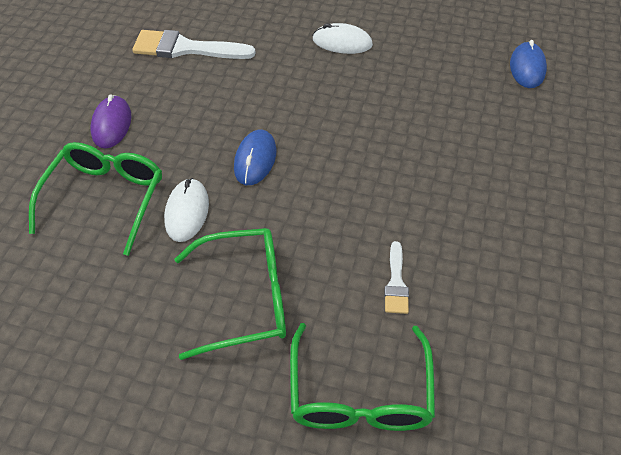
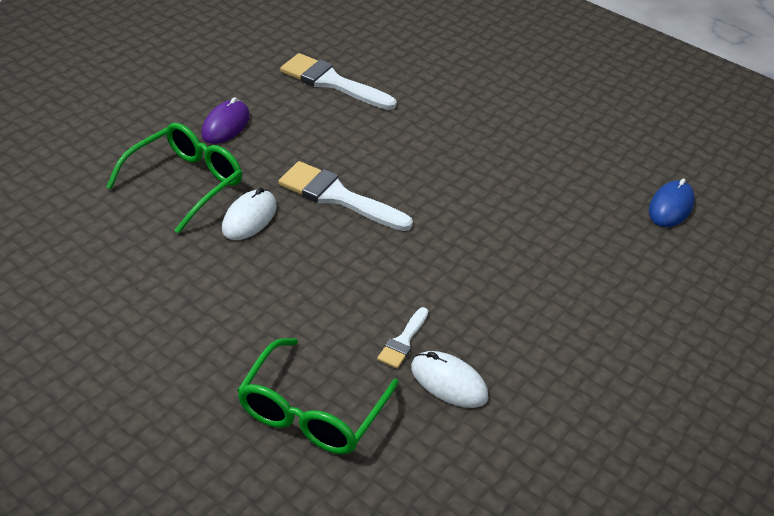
camera: 20 degrees right, 10 degrees down
(246, 298) = (259, 303): green glasses -> none
(255, 159) = (337, 197): blue mouse -> white brush
(342, 42) = (489, 123): white mouse -> white mouse (448, 382)

